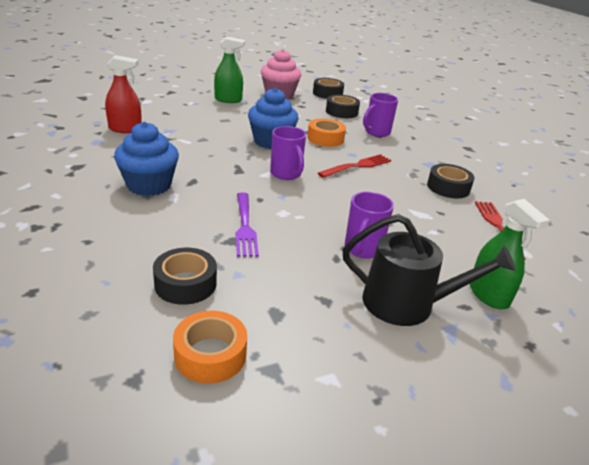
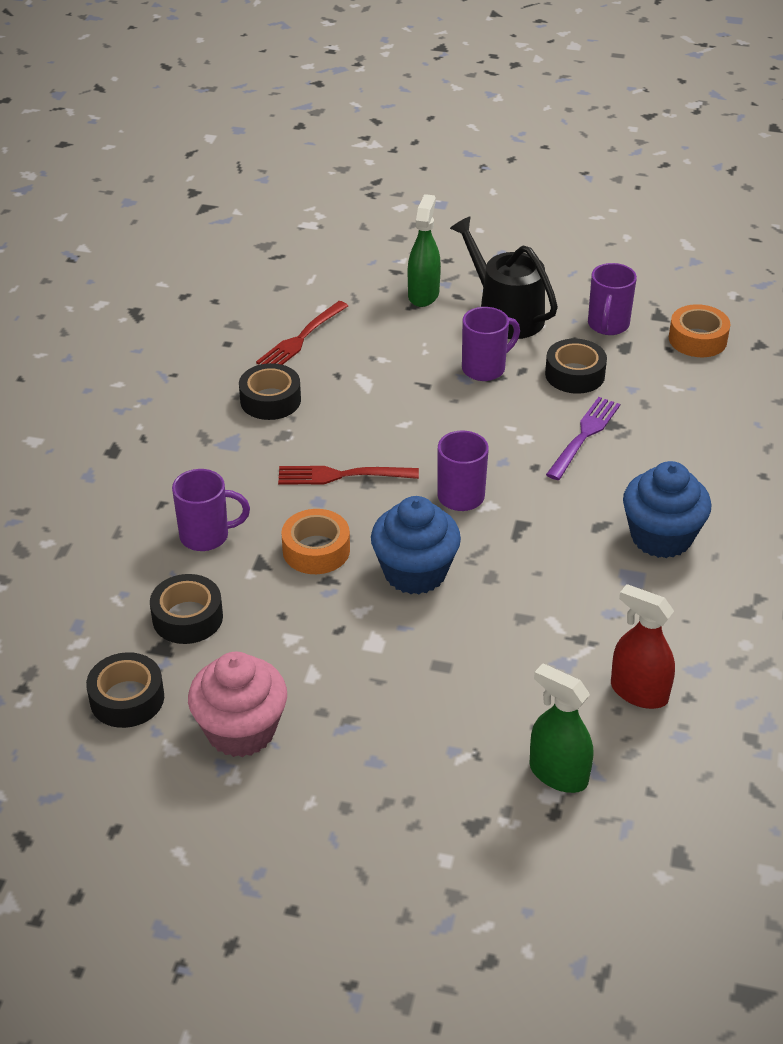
camera: 140 degrees left, 10 degrees up
(185, 284) = (686, 397): black tape -> black tape (575, 374)
(228, 100) = (375, 742): green spray bottle -> green spray bottle (558, 774)
(311, 332) = (608, 325): none -> purple mug

